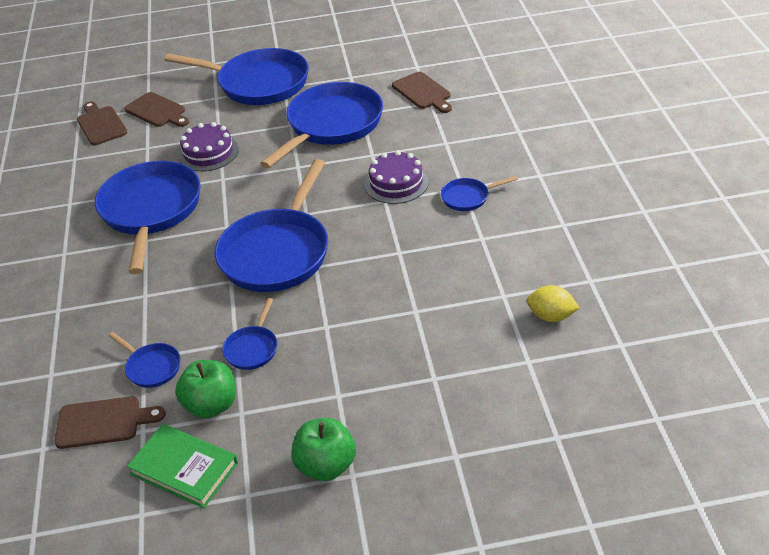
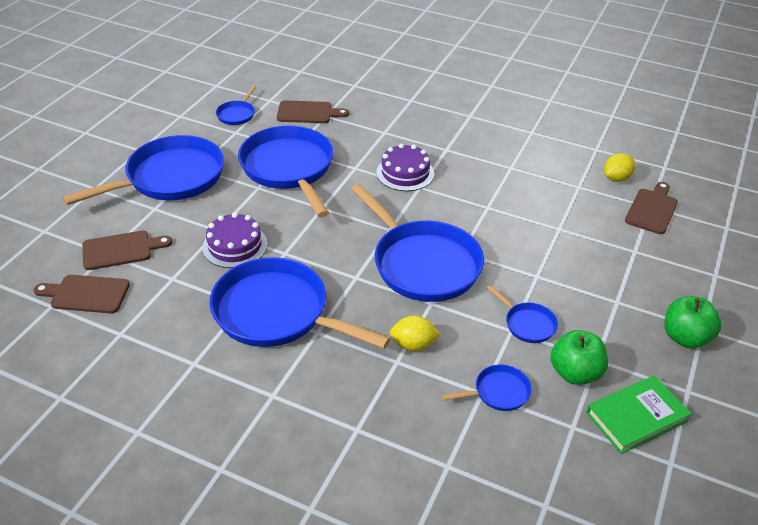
camera: 60 degrees left, 0 degrees up
(103, 422) = (543, 449): brown cutting board -> brown cutting board (652, 209)
(171, 295) = (413, 344): none -> yellow lemon
(468, 197) = (460, 152): blue pan -> blue pan (237, 114)

